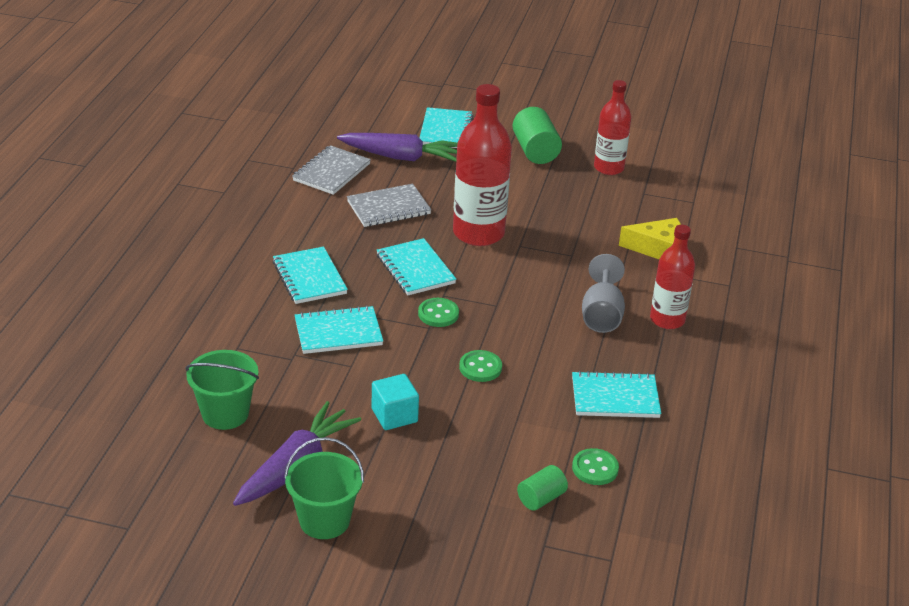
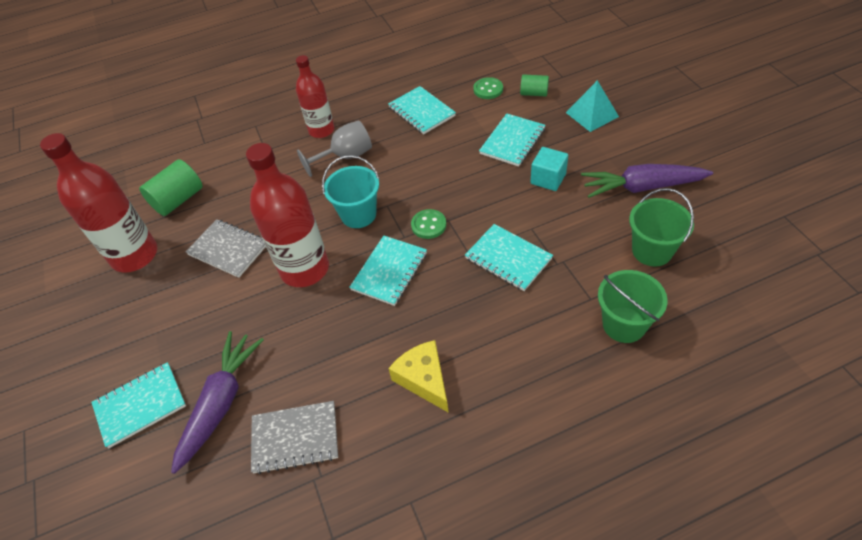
camera: 120 degrees left, 15 degrees up
(309, 278) = (467, 324): turquoise notebook -> turquoise notebook (512, 141)
(324, 520) = (658, 149): green bucket -> green bucket (624, 324)
(388, 208) = (319, 349): grey notebook -> grey notebook (228, 249)
(402, 157) = (221, 403): purple carrot -> purple carrot turned 45 degrees clockwise
(444, 515) = (592, 114): none -> turquoise pyramid
(480, 367) = (460, 173): green button -> none
(506, 285) = (358, 214): none -> turquoise bucket
(535, 151) = (137, 315): green cylinder -> green cylinder (178, 200)
(608, 168) = (135, 255): red bottle -> red bottle, size x1.58
(658, 249) = (239, 172): yellow cheese -> yellow cheese (424, 379)

